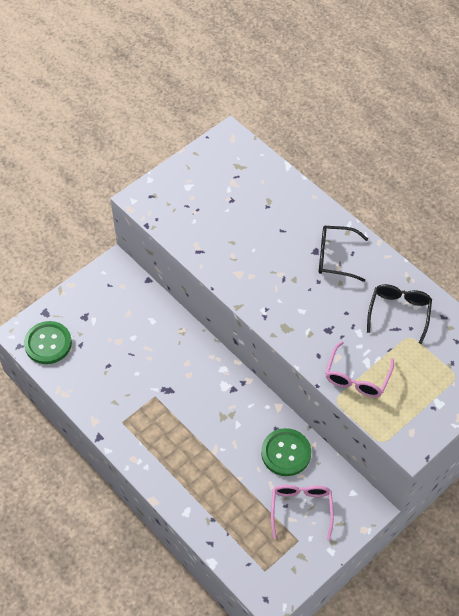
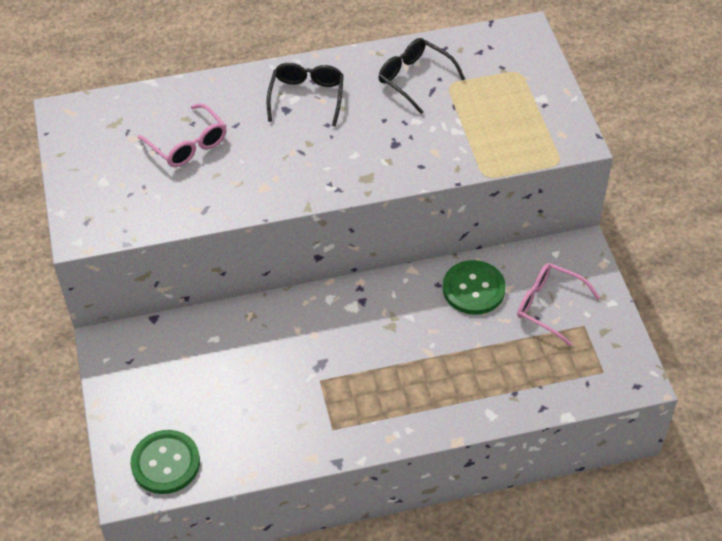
camera: 60 degrees left, 5 degrees down
(335, 257) = (307, 97): black glasses -> black glasses turned 150 degrees clockwise
(357, 378) = (470, 147): pink glasses -> pink glasses (188, 145)

